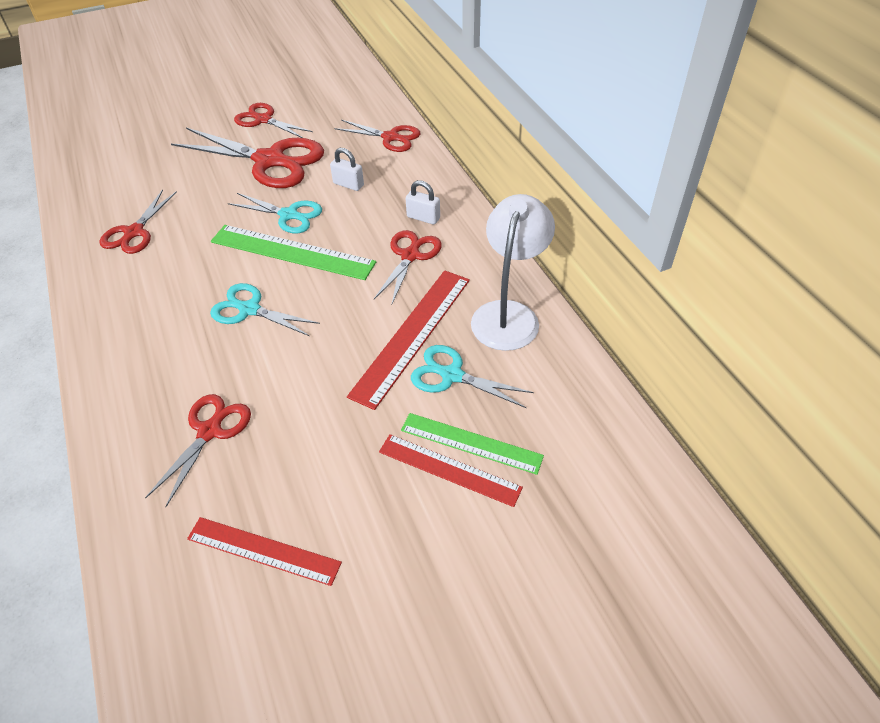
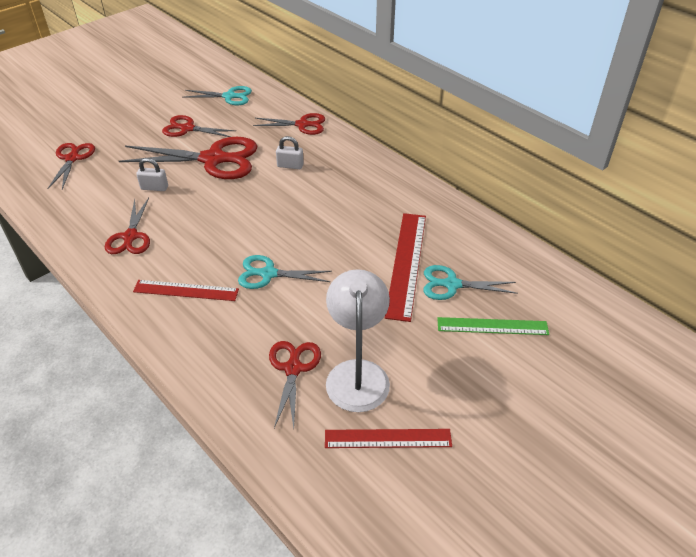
camera: 20 degrees left, 5 degrees down
(289, 215) = (256, 197): turquoise scissors -> turquoise scissors (229, 96)
(292, 252) = (276, 224): green ruler -> none
(410, 256) = (371, 208): red scissors -> red scissors (72, 158)
(423, 217) = (364, 179): white padlock -> white padlock (154, 188)
(449, 470) = (487, 348): red ruler -> red ruler (186, 290)
(508, 314) = (467, 234): white lamp -> white lamp (357, 373)

